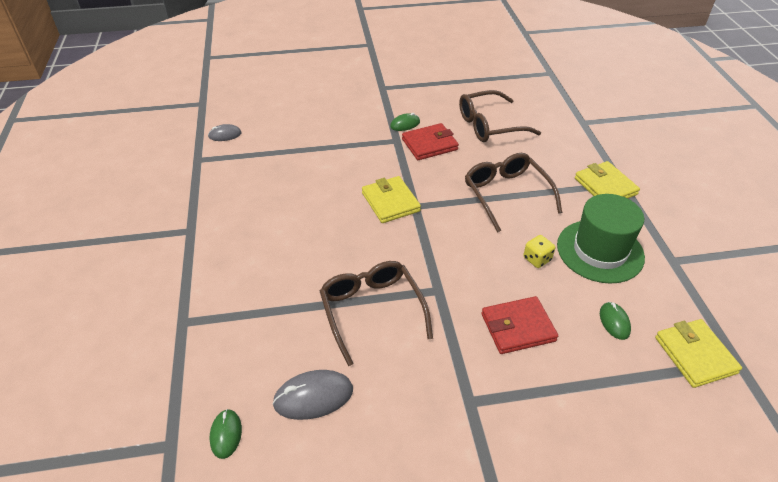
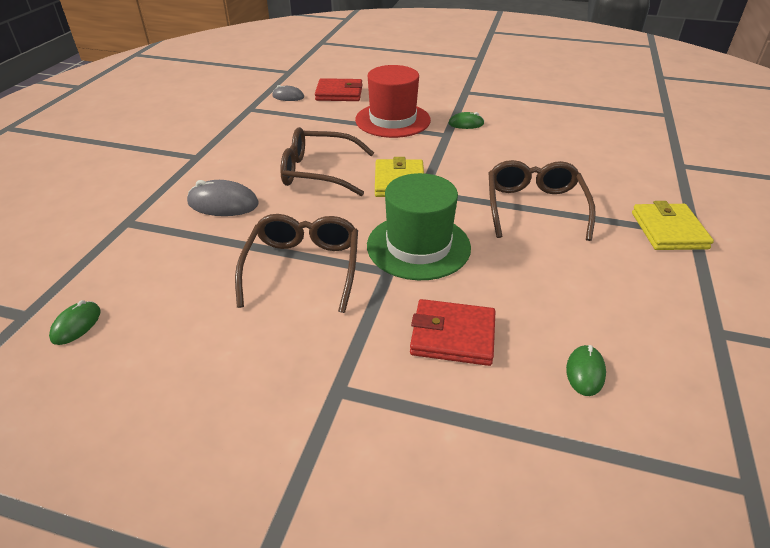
camera: 25 degrees right, 5 degrees down
(313, 396) = (181, 323): grey mouse -> grey mouse (223, 203)
(341, 137) = (392, 120): none -> red hat
(429, 144) = (479, 145): red wallet -> red wallet (339, 93)
(490, 125) = (560, 144): brown glasses -> brown glasses (319, 172)
(537, 259) = (527, 276): yellow dice -> none
(600, 251) = (616, 292): green hat -> green hat (418, 246)
(695, 355) = (683, 452): yellow wallet -> none

